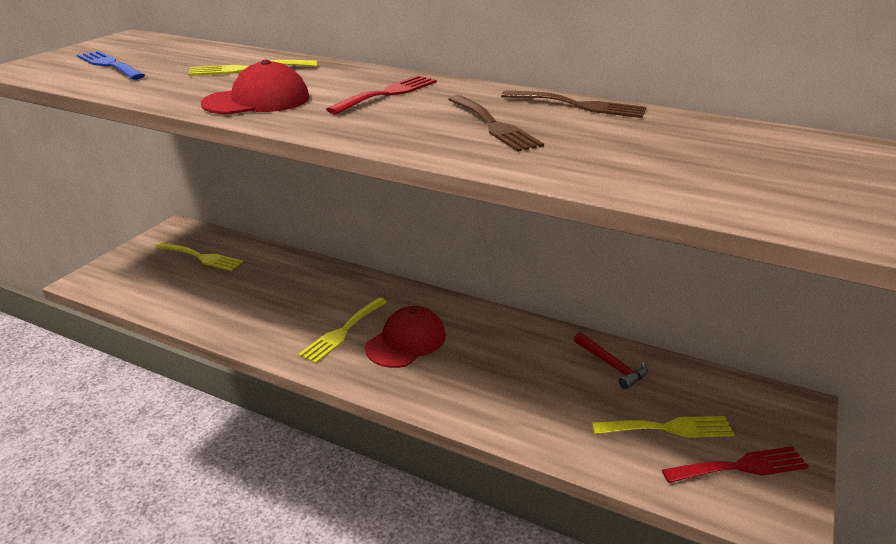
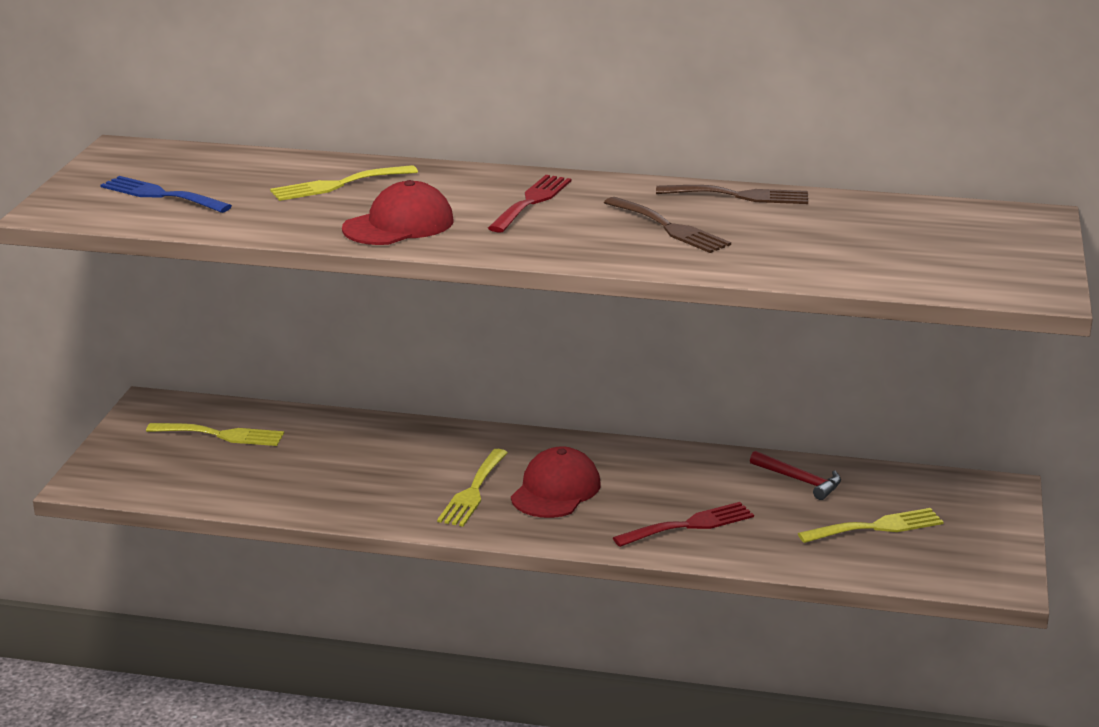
camera: 15 degrees left, 5 degrees down
(740, 466) = (955, 547): red fork -> red fork (689, 525)

